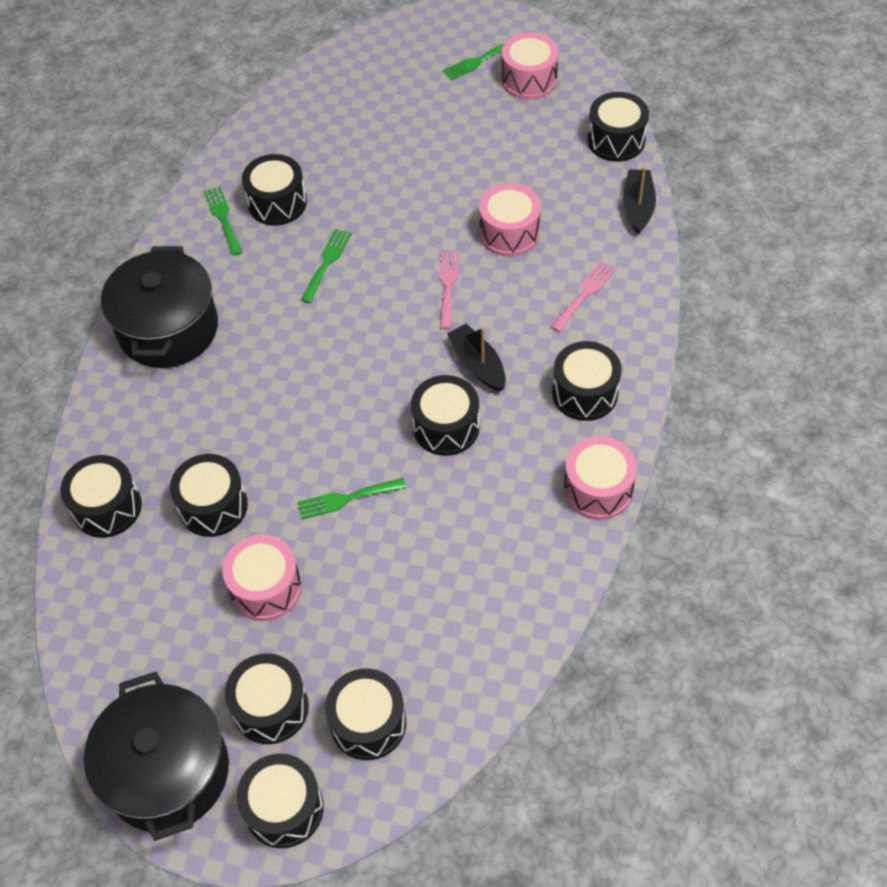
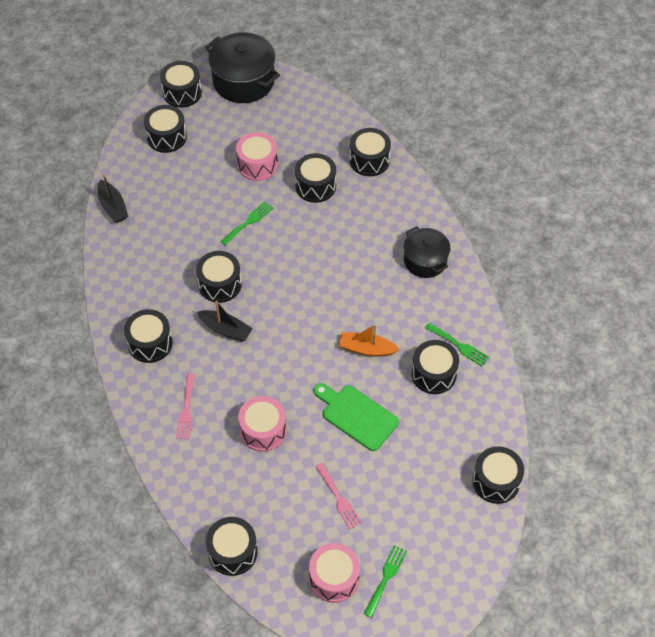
camera: 145 degrees right, 0 degrees up
(168, 329) = (425, 261): black pot -> black pot, size x0.63
(271, 707) = (216, 122): black drum -> black drum (496, 481)
(327, 262) = (366, 349): green fork -> orange boat
(395, 201) = (357, 415): none -> green cutting board
(448, 285) = (278, 371): pink fork -> pink fork (339, 498)
(598, 489) = (113, 292): pink drum -> none
(638, 207) = (186, 498): black boat -> black boat (113, 207)

